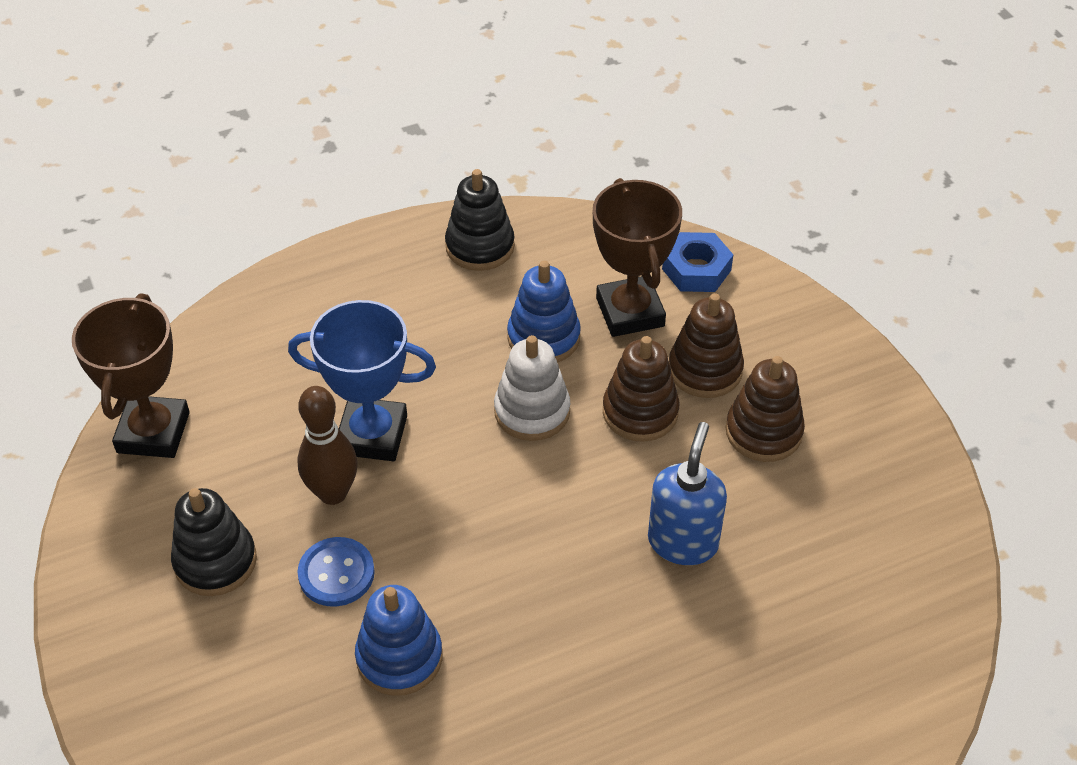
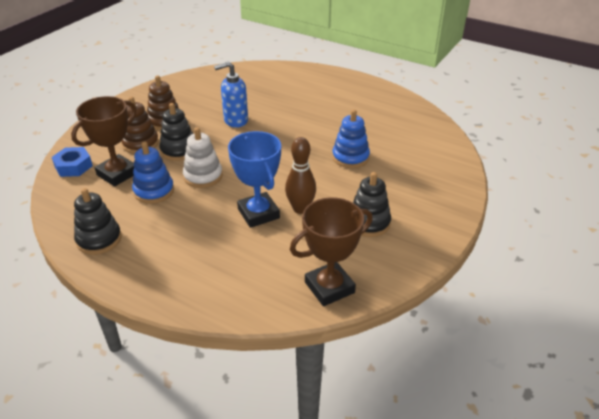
camera: 125 degrees left, 10 degrees down
(336, 573) = (336, 188): blue button -> none
(640, 412) = (179, 150): brown stacking toy -> black stacking toy

